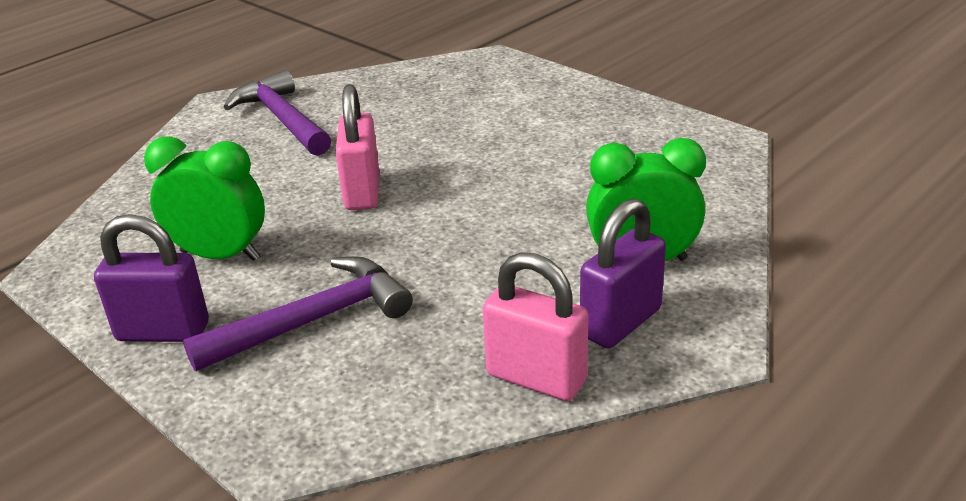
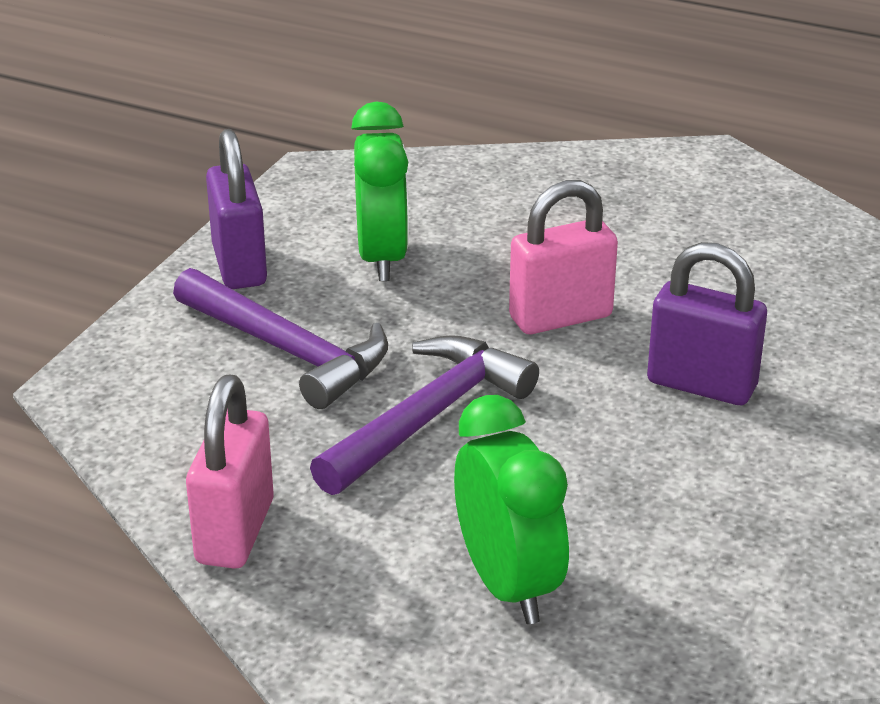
camera: 70 degrees right, 0 degrees up
(282, 119) = (703, 211): purple hammer -> purple hammer (428, 417)
(620, 323) = (363, 584): purple padlock -> purple padlock (701, 385)

